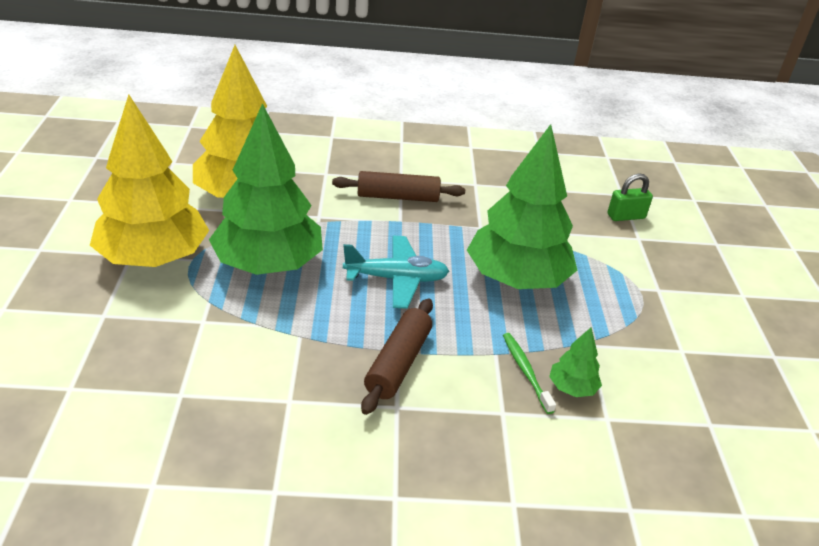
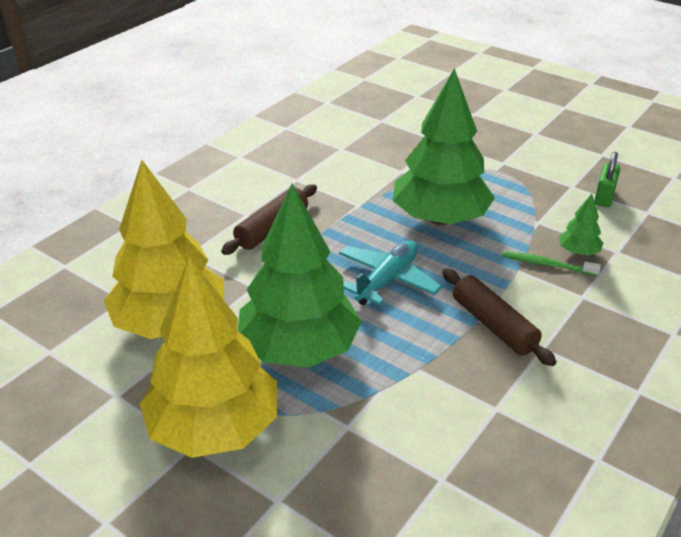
camera: 50 degrees left, 0 degrees up
(626, 216) = (409, 133): green padlock -> green padlock (604, 197)

